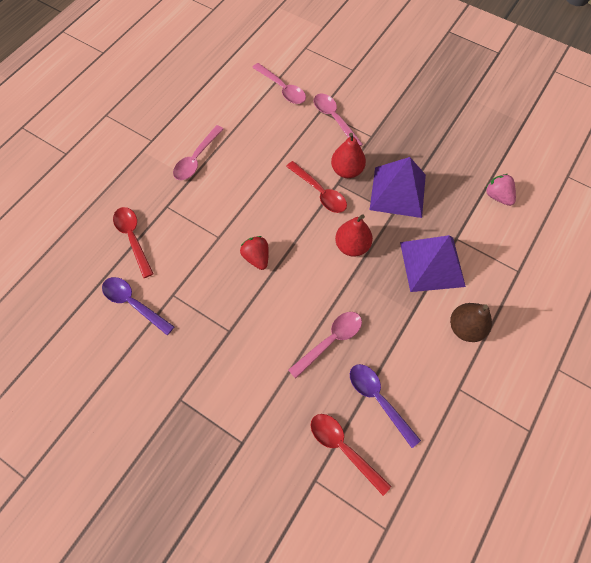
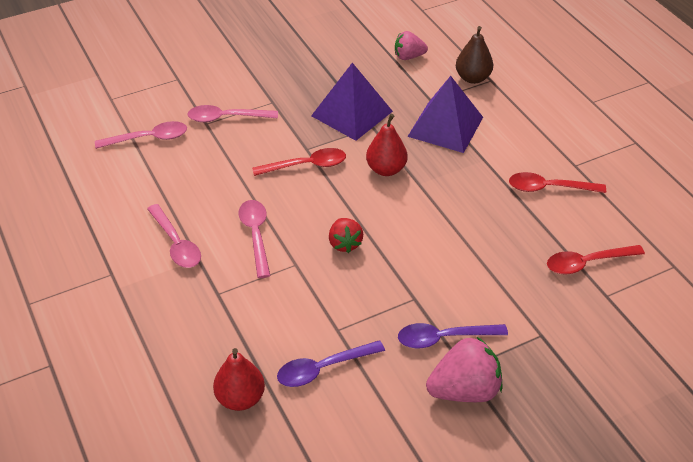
camera: 60 degrees left, 20 degrees down
(133, 238) = (236, 339): red spoon -> red spoon (549, 188)
(158, 408) = (464, 390): none -> pink strawberry
(256, 257) = (345, 243): red strawberry -> red strawberry turned 105 degrees counterclockwise
(330, 341) = (476, 227): pink spoon -> pink spoon (256, 235)
(347, 170) = (297, 136): red pear -> red pear (240, 398)
(378, 399) = (554, 220): purple spoon -> purple spoon (444, 338)
(465, 327) = (522, 135): brown pear -> brown pear (472, 78)

